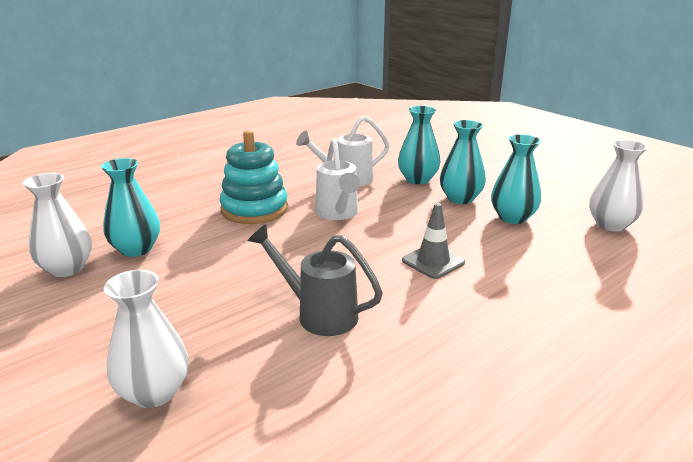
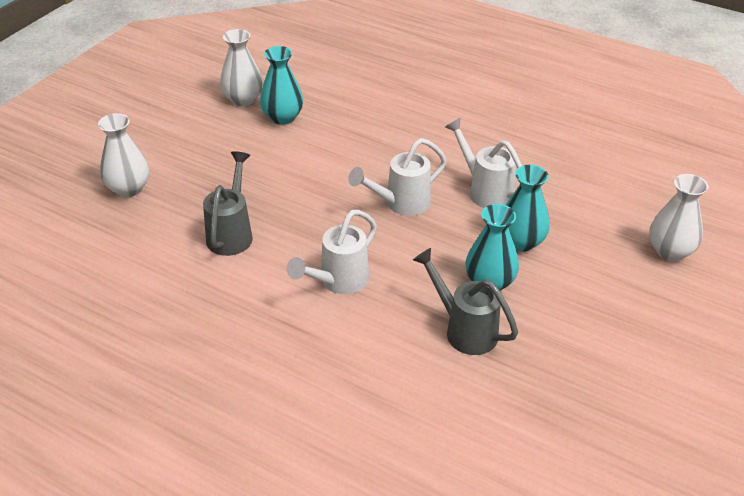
camera: 70 degrees right, 15 degrees up
(254, 209) = (381, 152): turquoise stacking toy -> none
(433, 261) = (338, 282): grey traffic cone -> white watering can
(512, 217) = (464, 329): turquoise vase -> grey watering can
(610, 225) = (492, 416): white vase -> white vase (670, 251)

